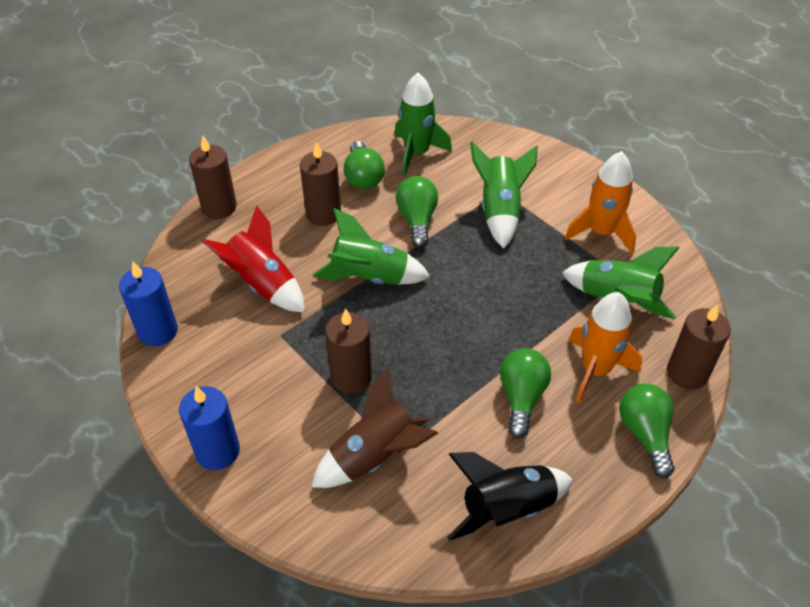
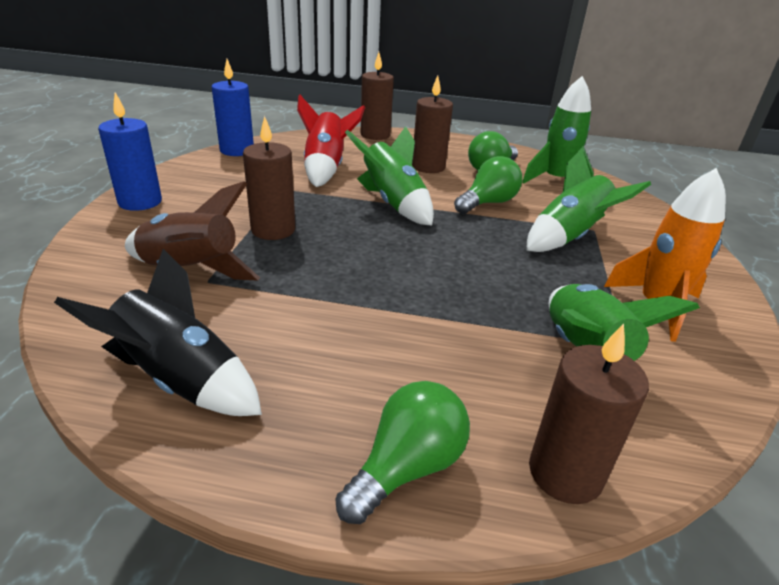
camera: 50 degrees right, 15 degrees down
(521, 397) = (352, 333): green light bulb -> none
(595, 370) = (458, 376): orange rocket -> none

